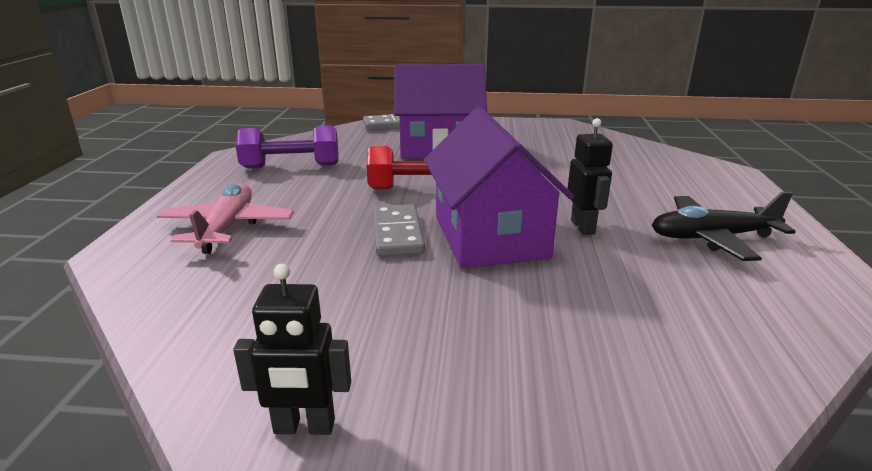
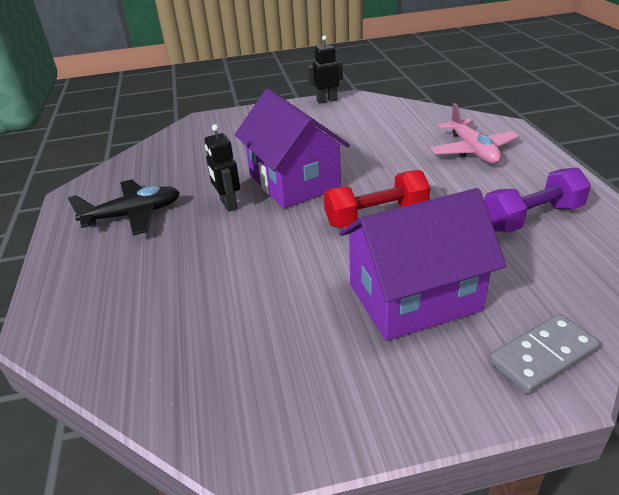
camera: 165 degrees right, 10 degrees up
(397, 234) = (357, 170): grey domino -> none

